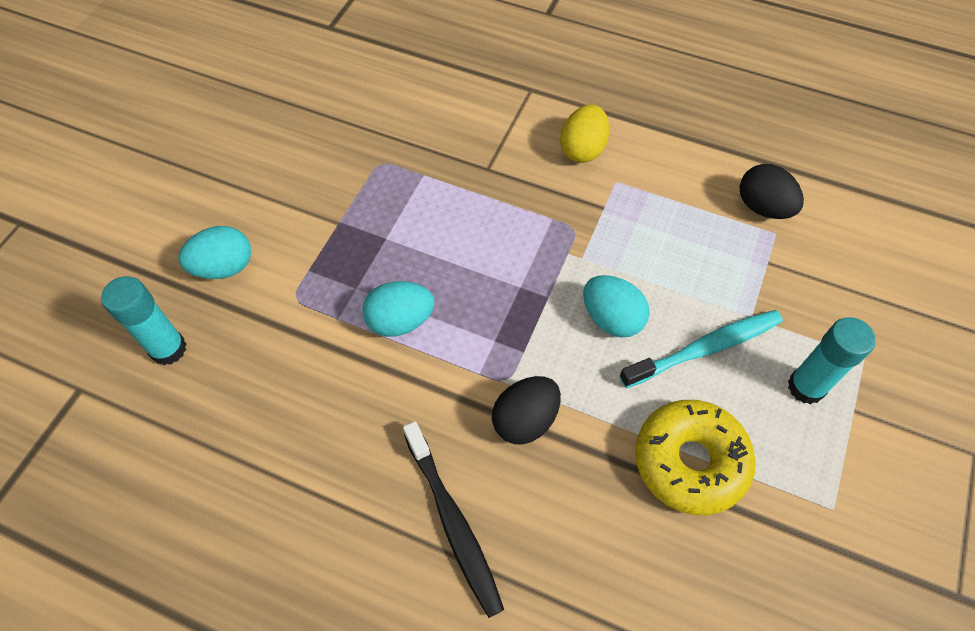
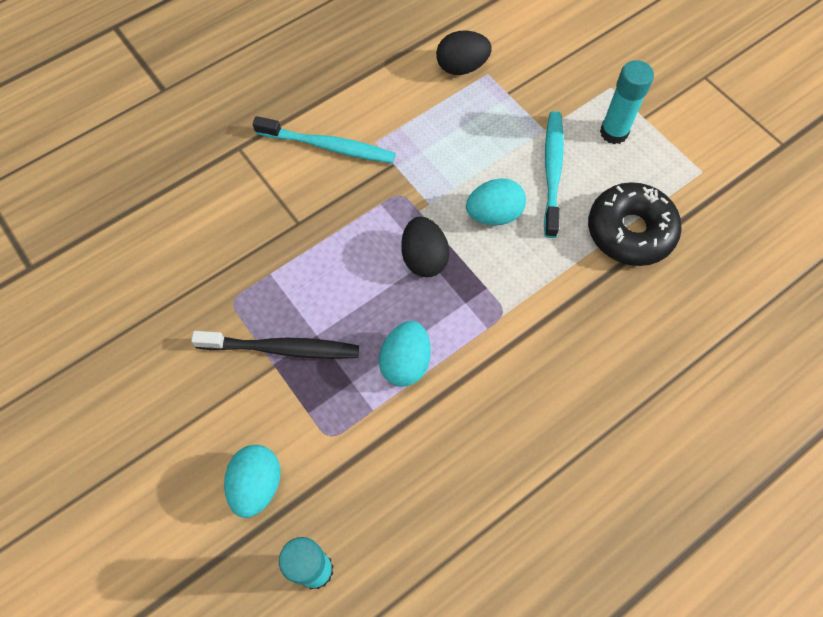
camera: 60 degrees left, 5 degrees up
(453, 522) = (598, 408): black toothbrush -> black toothbrush (282, 348)
(525, 420) = (543, 317): black egg -> black egg (424, 258)
(582, 149) = (328, 146): yellow egg -> turquoise toothbrush
(690, 461) = (630, 231): yellow donut -> black donut

